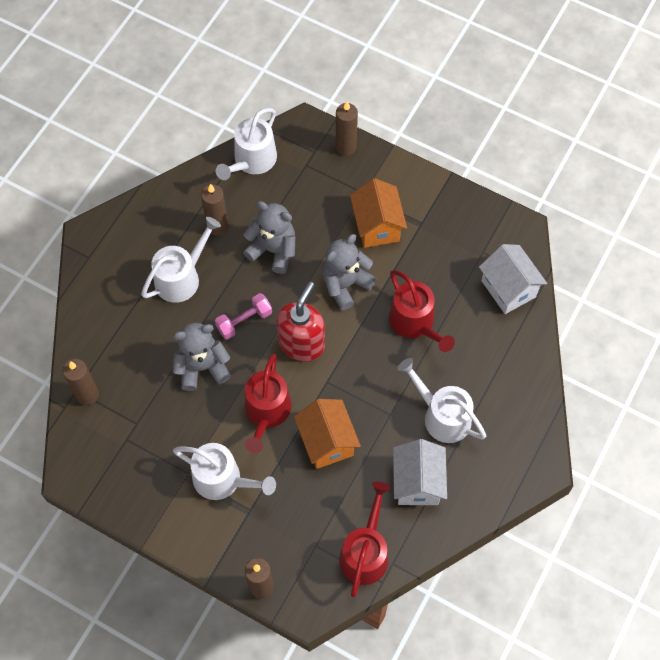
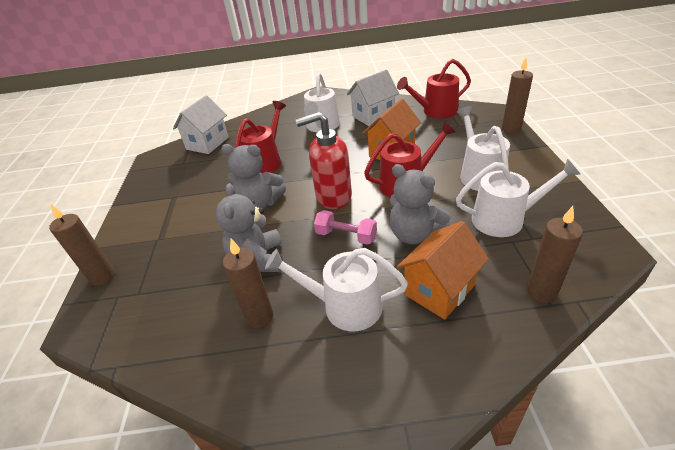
camera: 120 degrees left, 25 degrees down
(252, 161) = (150, 341): white watering can -> white watering can (504, 219)
(377, 226) = (190, 215): orange house -> orange house (439, 290)

